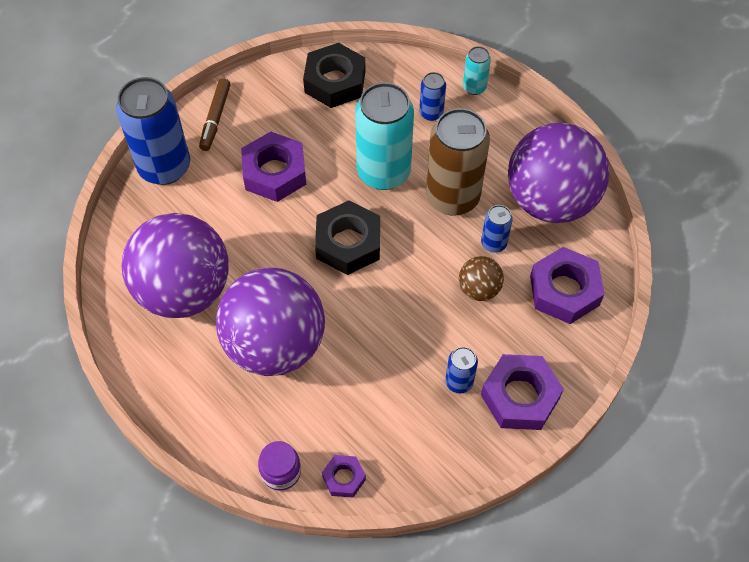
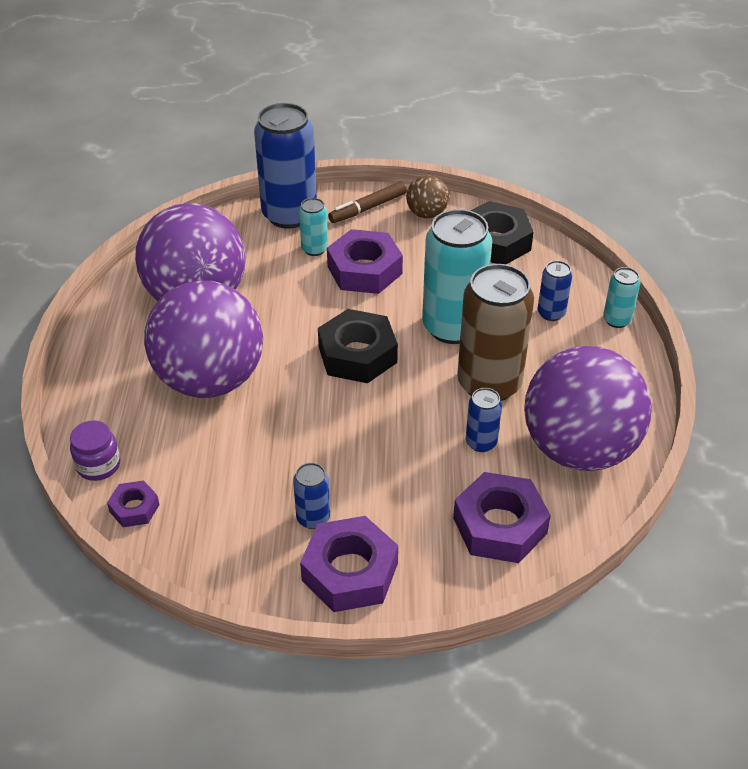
camera: 45 degrees right, 15 degrees down
(219, 182) = (314, 249): none -> turquoise can
(479, 289) = (422, 465): brown ball -> brown ball (426, 214)

